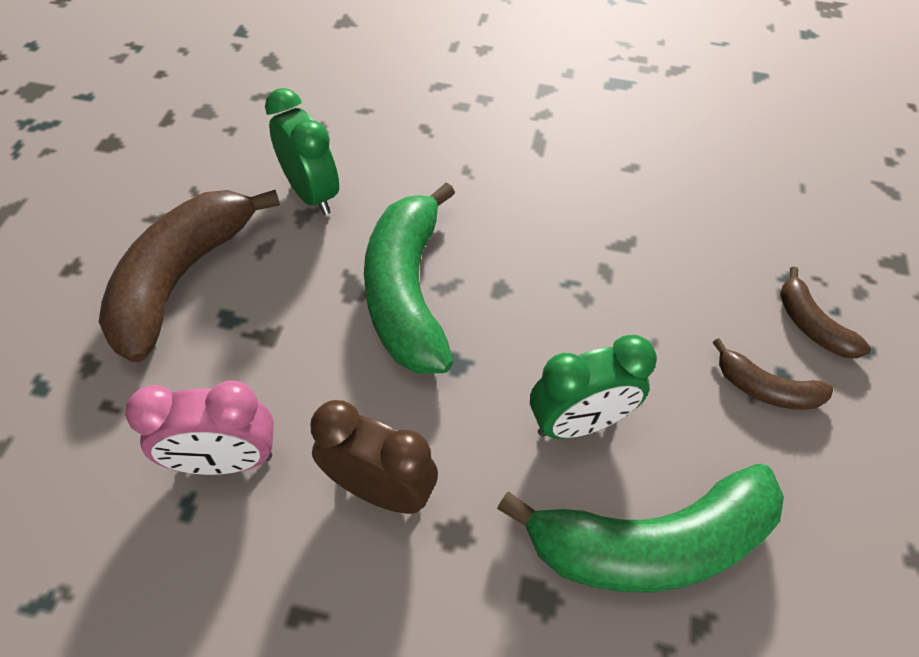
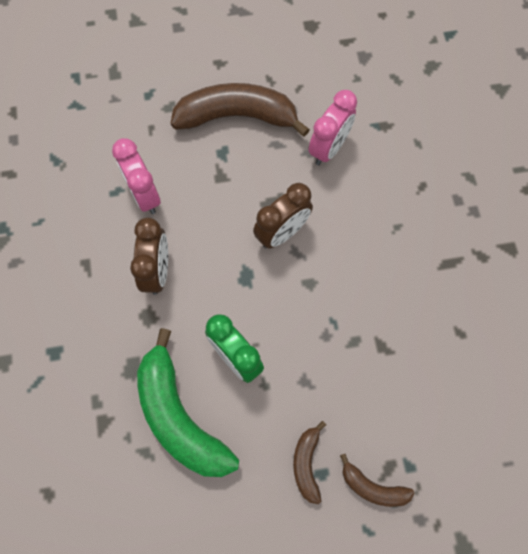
camera: 70 degrees right, 15 degrees up
(312, 194) = (328, 148): green clock -> pink clock
(407, 292) = (282, 233): green banana -> brown clock
(811, 325) = (372, 487): brown banana -> brown banana turned 105 degrees counterclockwise

